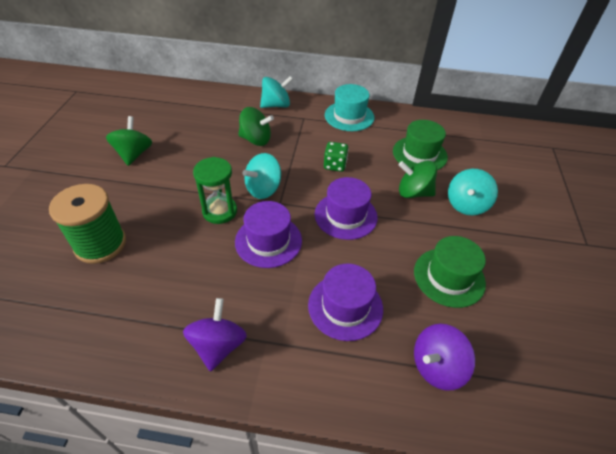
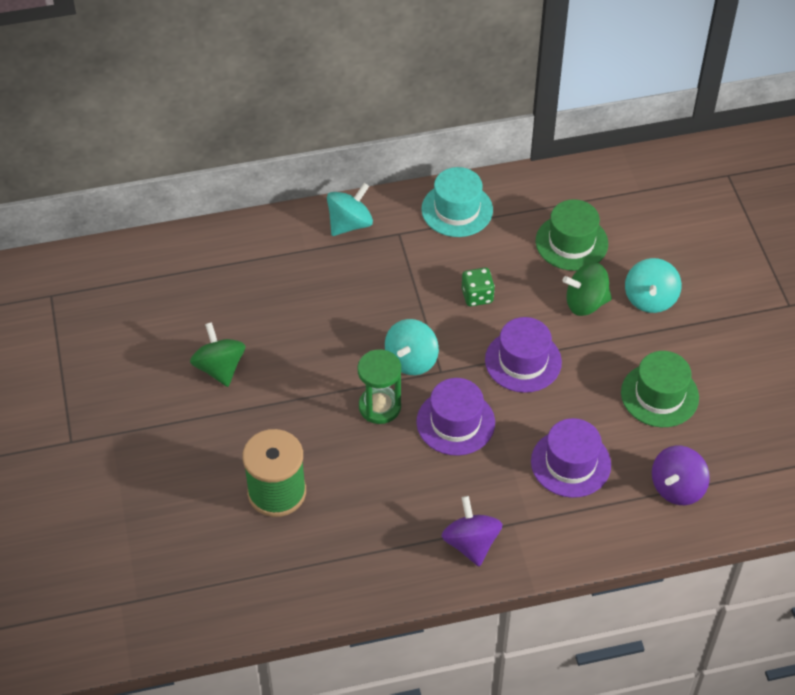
camera: 20 degrees left, 5 degrees up
(256, 140) = (358, 291): green spinning top -> none

